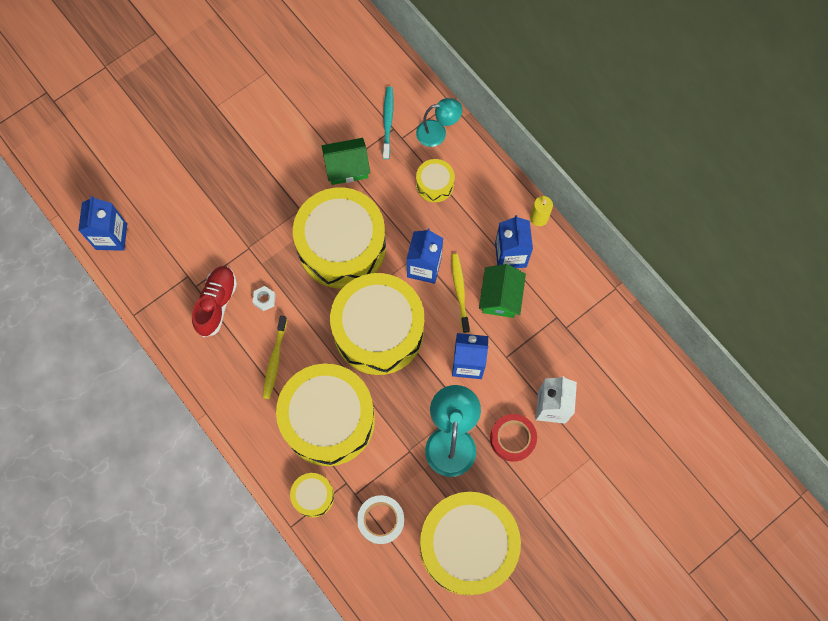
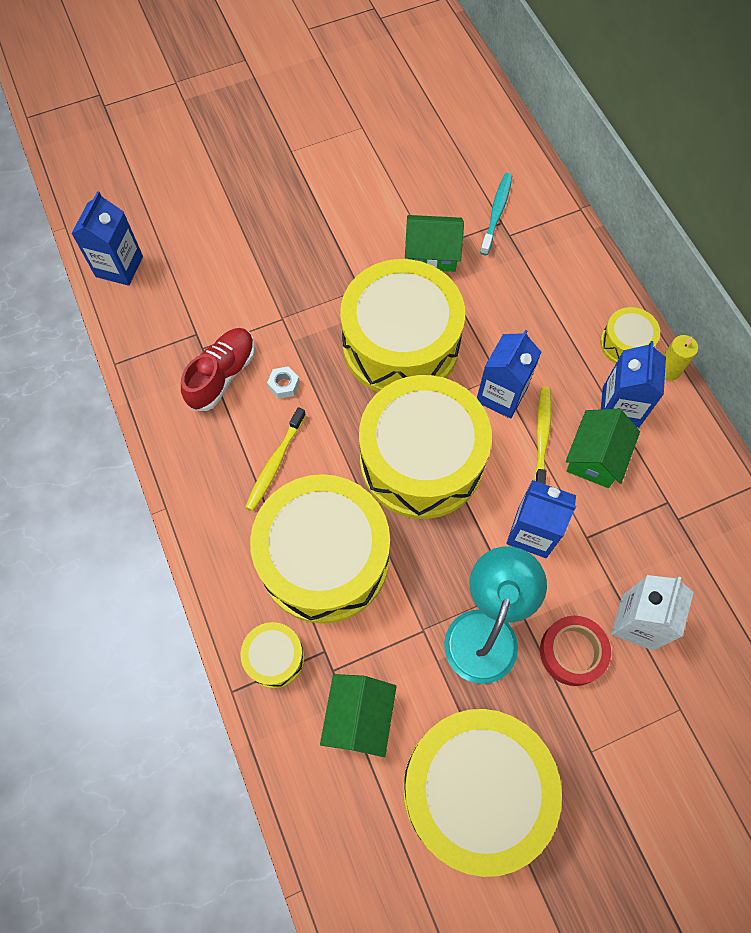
camera: 15 degrees right, 5 degrees down
(381, 520) = (359, 717): white tape -> green house
(434, 184) = (539, 298): yellow drum -> yellow drum (625, 343)
(437, 133) = (557, 239): turquoise lamp -> none

